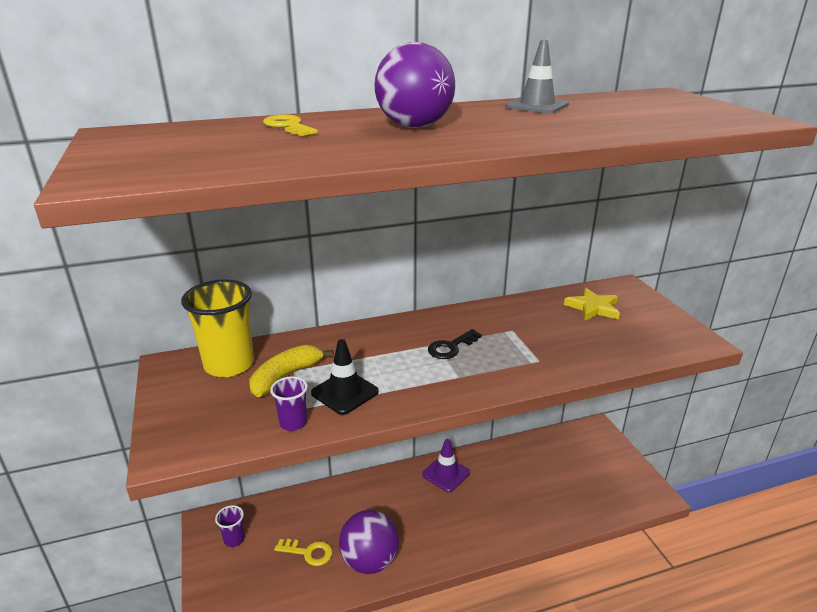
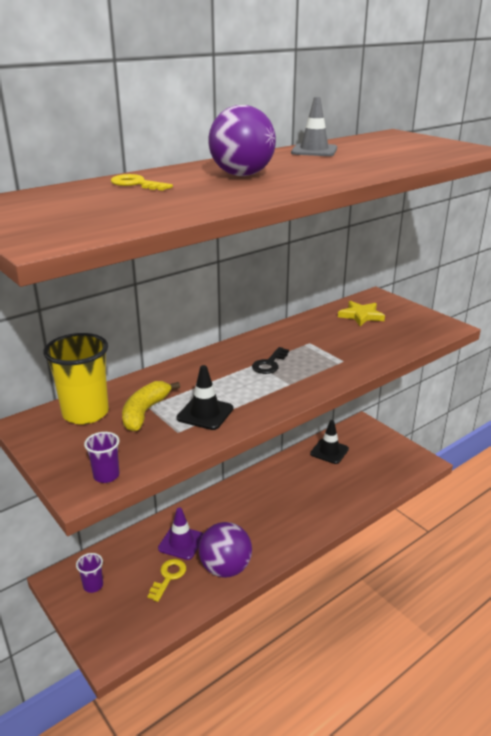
camera: 20 degrees left, 0 degrees up
(293, 423) = (178, 444): purple cup -> purple cup (106, 476)
(309, 552) = (168, 577): yellow key -> yellow key turned 60 degrees counterclockwise
(446, 473) = (257, 486): purple traffic cone -> purple traffic cone (181, 542)
(544, 453) = (329, 451): none -> black traffic cone

